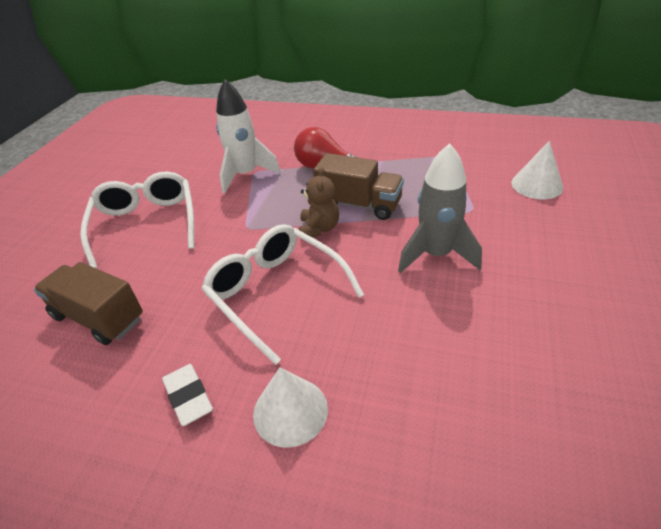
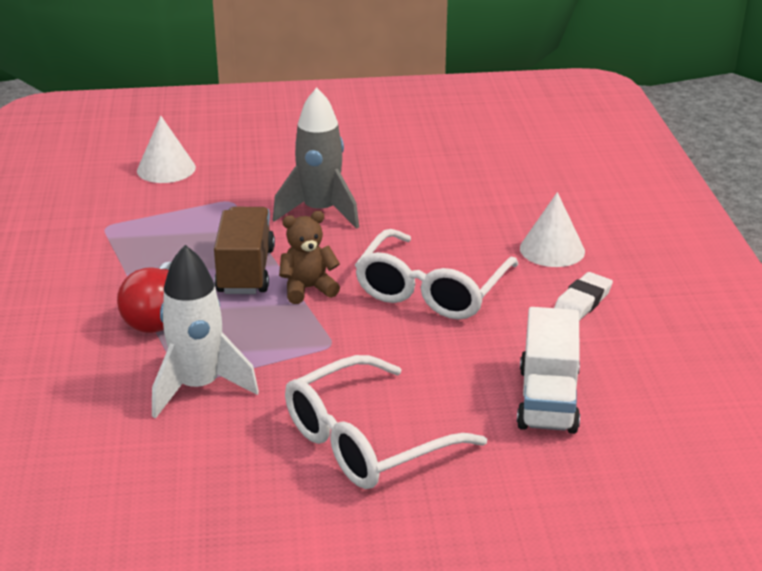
camera: 115 degrees left, 10 degrees down
(98, 317) = (547, 399): brown truck -> white truck

